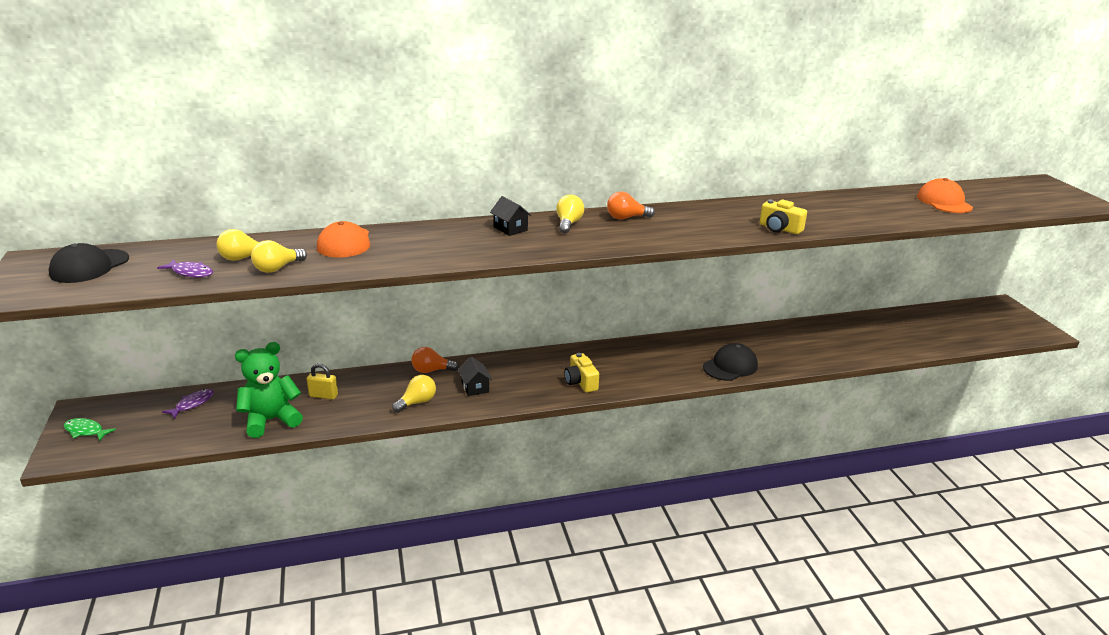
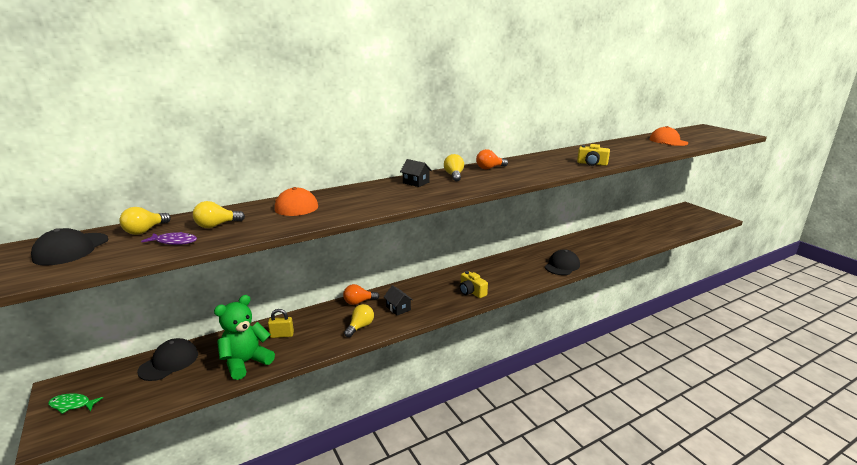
camera: 15 degrees left, 5 degrees down
(192, 404) = (169, 362): purple fish -> black cap
(277, 268) = (251, 229): yellow light bulb -> yellow light bulb (145, 231)

